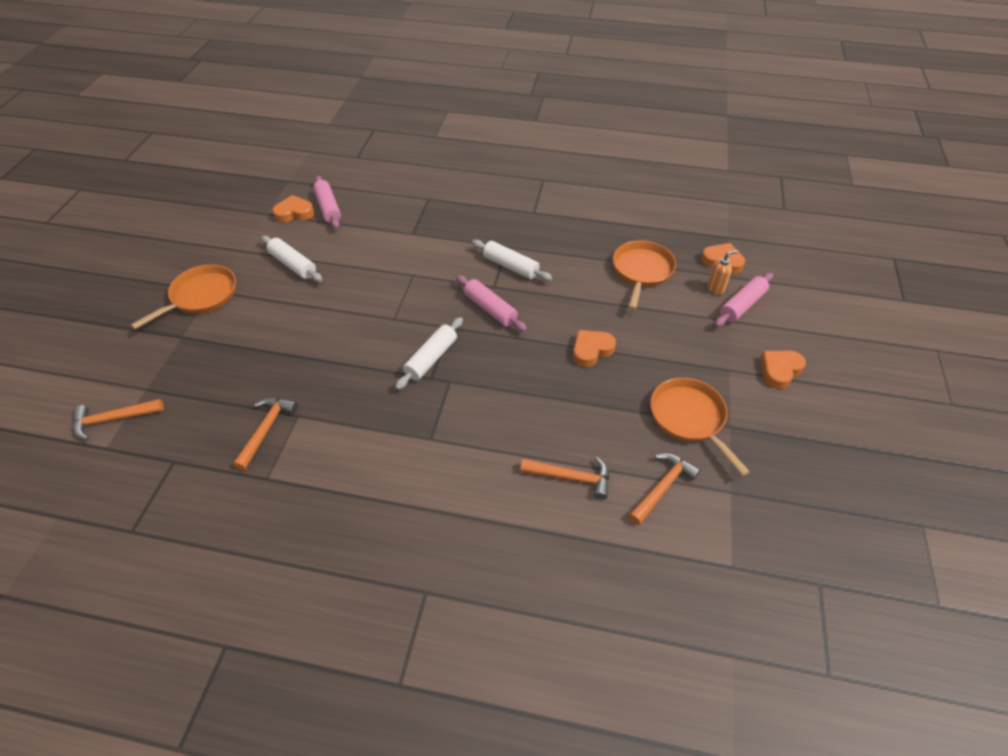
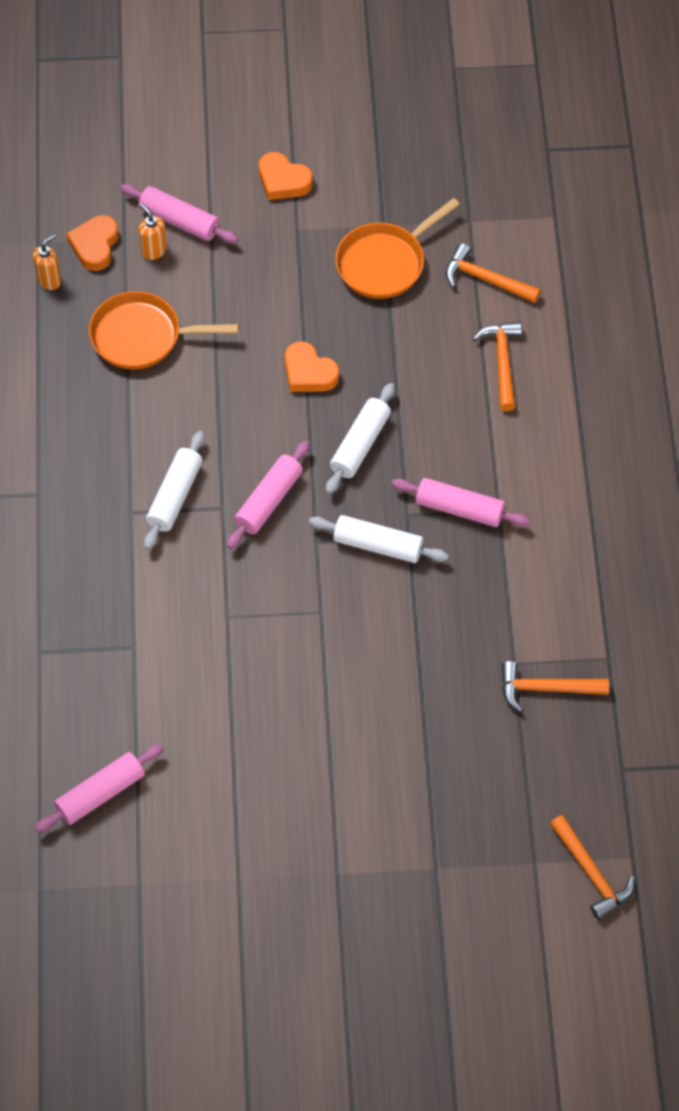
camera: 105 degrees left, 10 degrees up
(201, 296) = (353, 884): orange pan -> none
(293, 265) = (250, 787): white rolling pin -> white rolling pin (360, 444)
(294, 213) = (126, 841): orange heart -> none
(441, 413) = (460, 509): none -> pink rolling pin
(695, 237) = (49, 280): none -> orange soap dispenser

